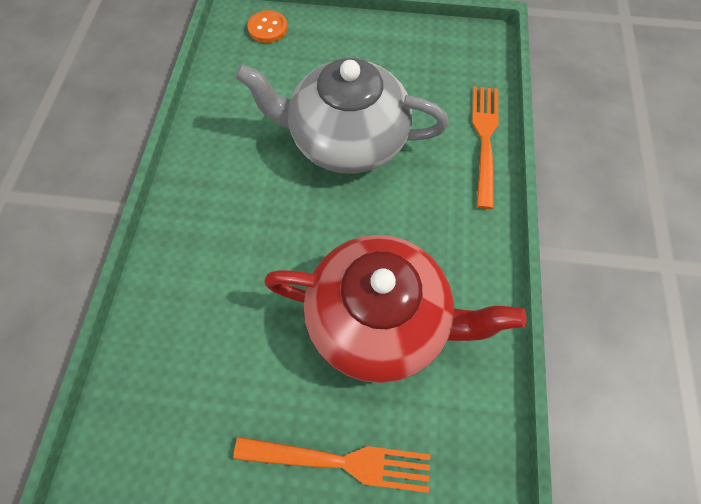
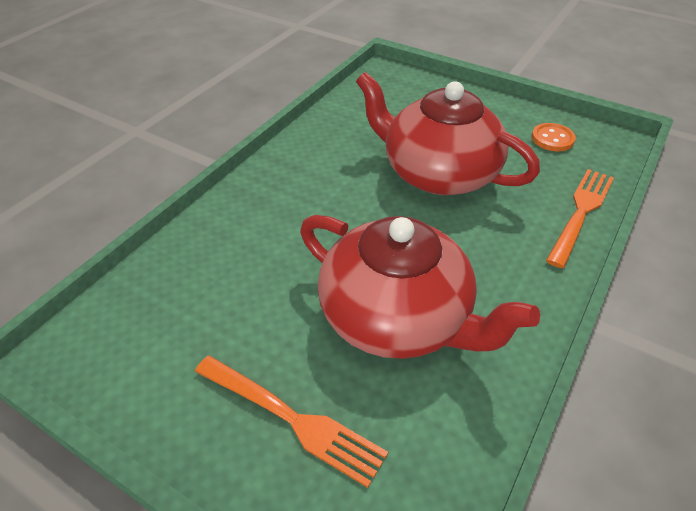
camera: 25 degrees right, 20 degrees down
(268, 28) = (408, 82): orange button -> orange button (552, 139)
(346, 139) = (438, 173): grey teapot -> red teapot

